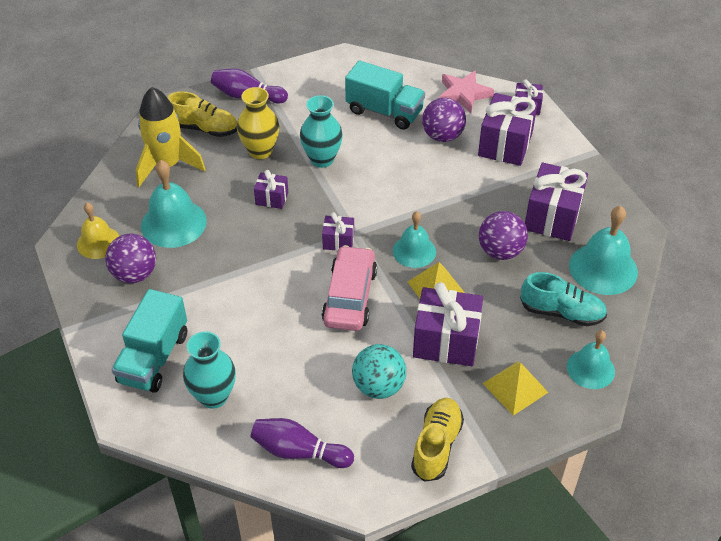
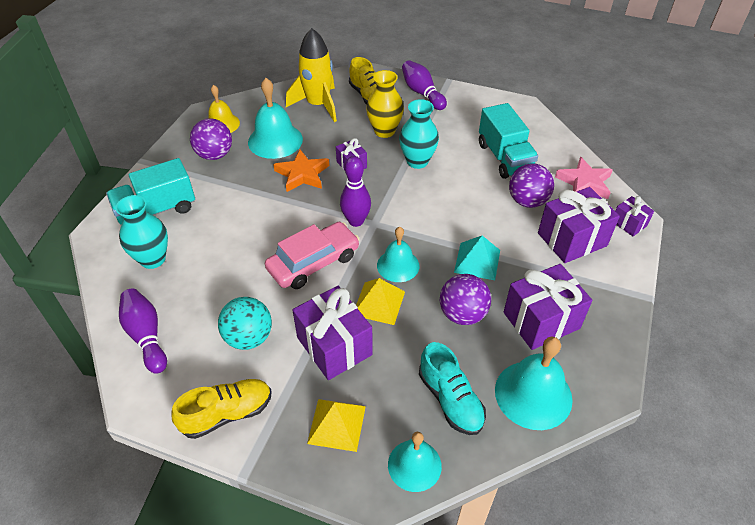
camera: 45 degrees right, 0 degrees up
(241, 235) = (302, 174): none -> orange star
(338, 241) = (356, 221): purple gift -> purple bowling pin
(463, 206) = (477, 261): none -> turquoise pyramid

